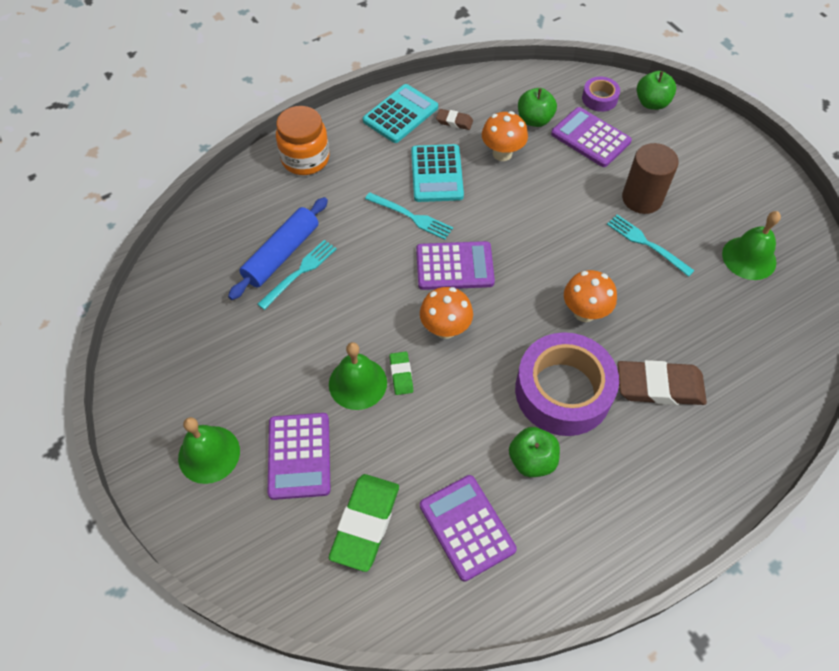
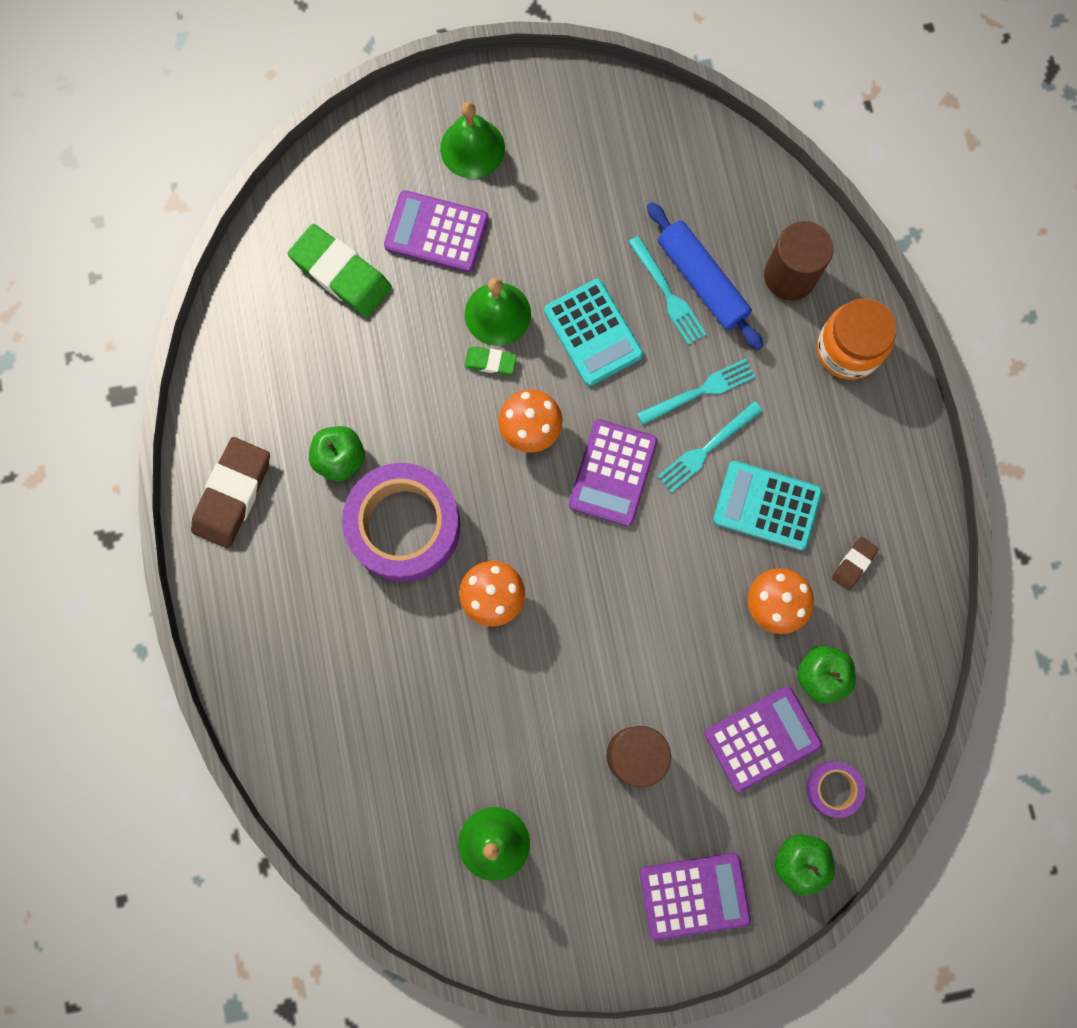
camera: 110 degrees right, 20 degrees up
(260, 204) = (790, 276): none -> brown cylinder
(400, 114) = (891, 496): turquoise calculator -> turquoise calculator (593, 333)
(466, 527) = (298, 367): purple calculator -> purple calculator (694, 895)
(646, 243) = (563, 722): turquoise fork -> turquoise fork (701, 391)
(659, 386) = (368, 635): brown eraser -> brown eraser (233, 494)

